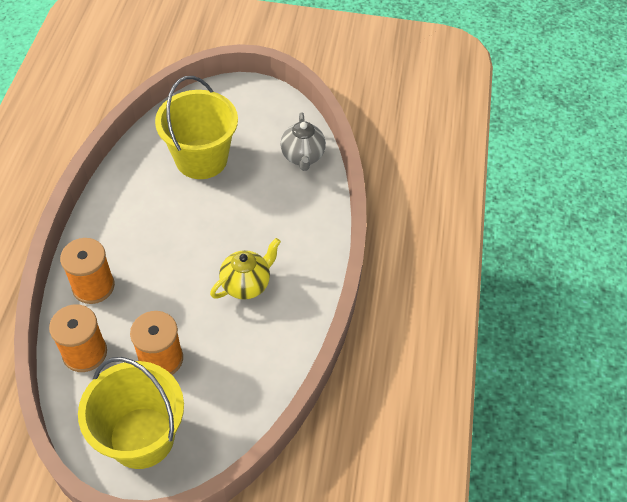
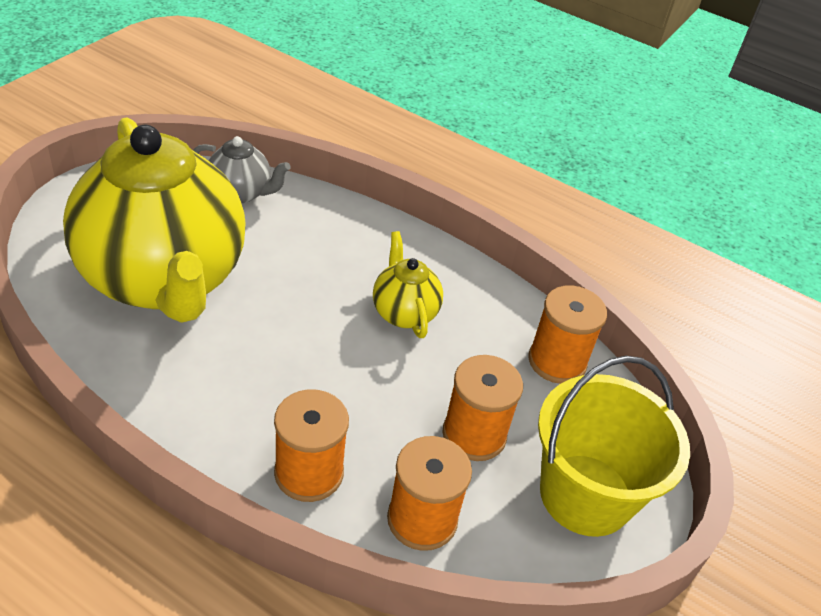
camera: 70 degrees left, 10 degrees down
(201, 159) = (164, 280): yellow bucket -> yellow teapot
(252, 388) = (557, 361): none -> orange spool

